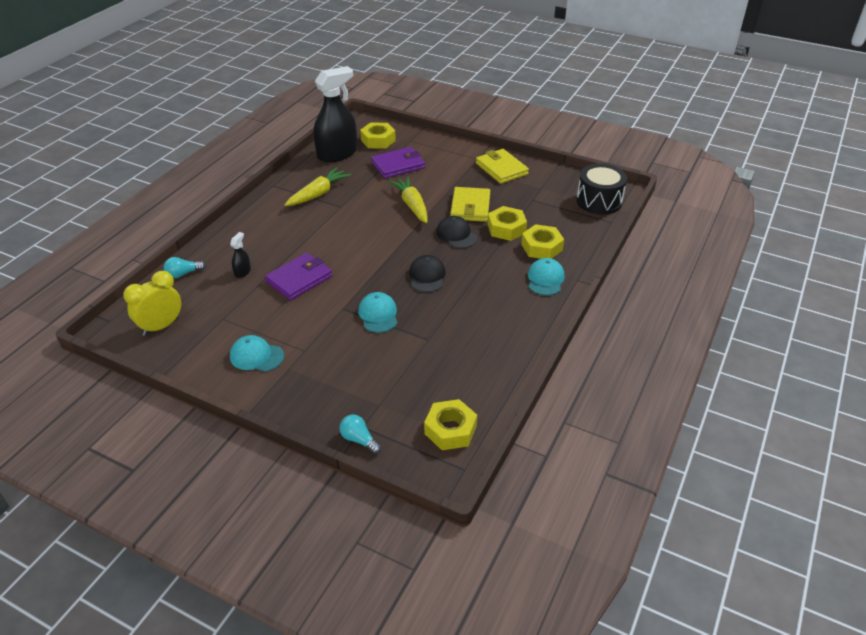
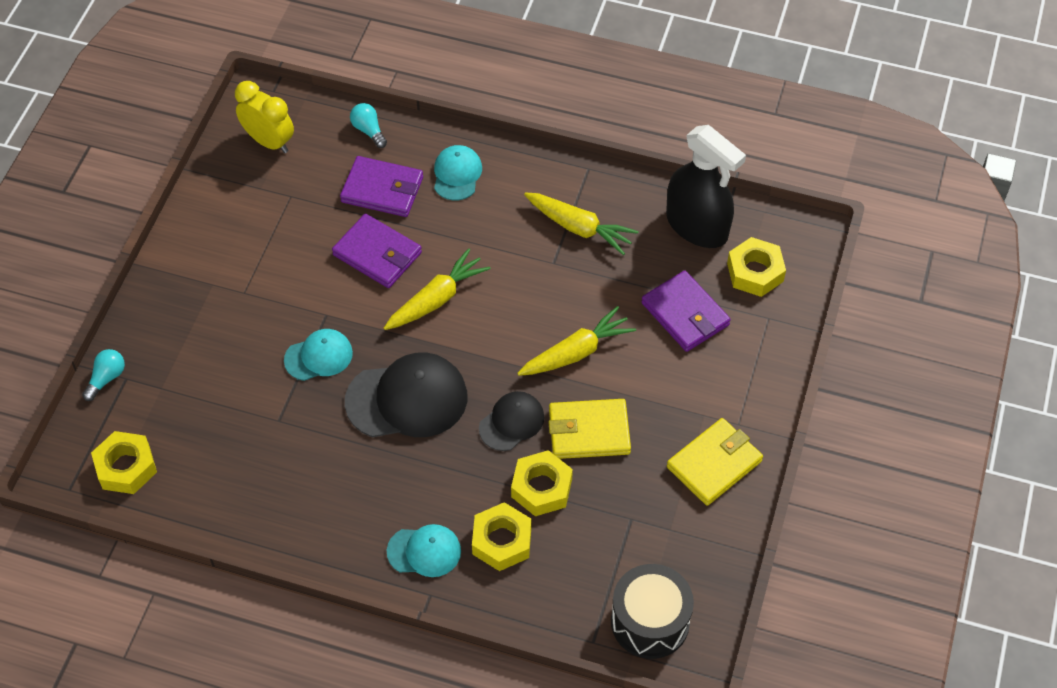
camera: 80 degrees right, 15 degrees up
(242, 272) = (382, 189): black spray bottle -> purple wallet
(256, 356) = (229, 247): turquoise cap -> turquoise cap (457, 174)
(350, 256) = (437, 299): none -> yellow carrot
(427, 276) = (407, 399): black cap -> black cap, size x1.74

